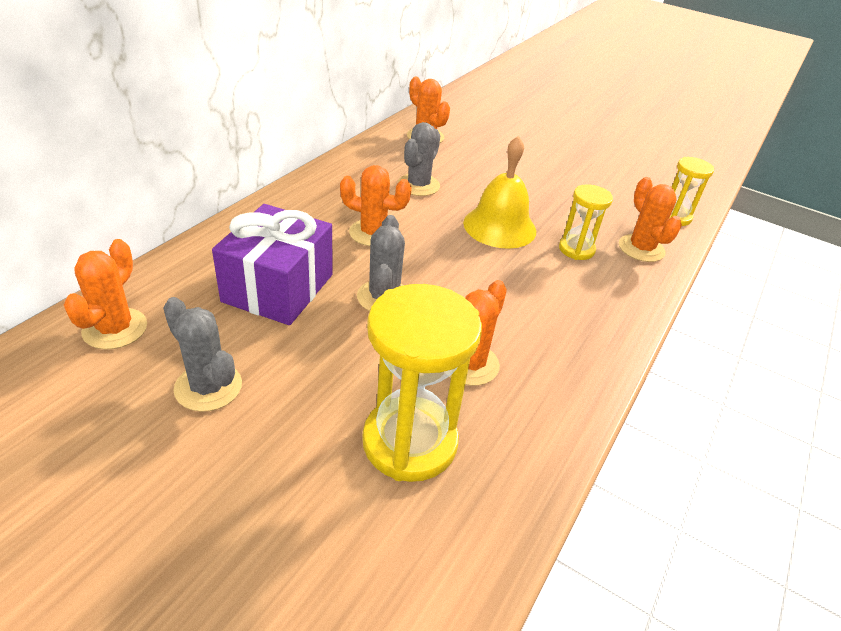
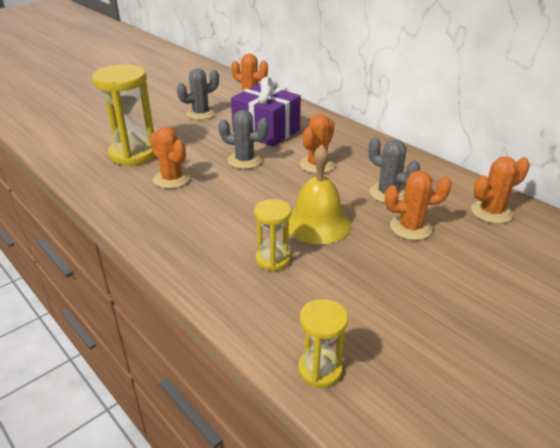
camera: 110 degrees right, 5 degrees down
(641, 248) = (262, 307): orange cactus -> orange cactus (410, 227)

